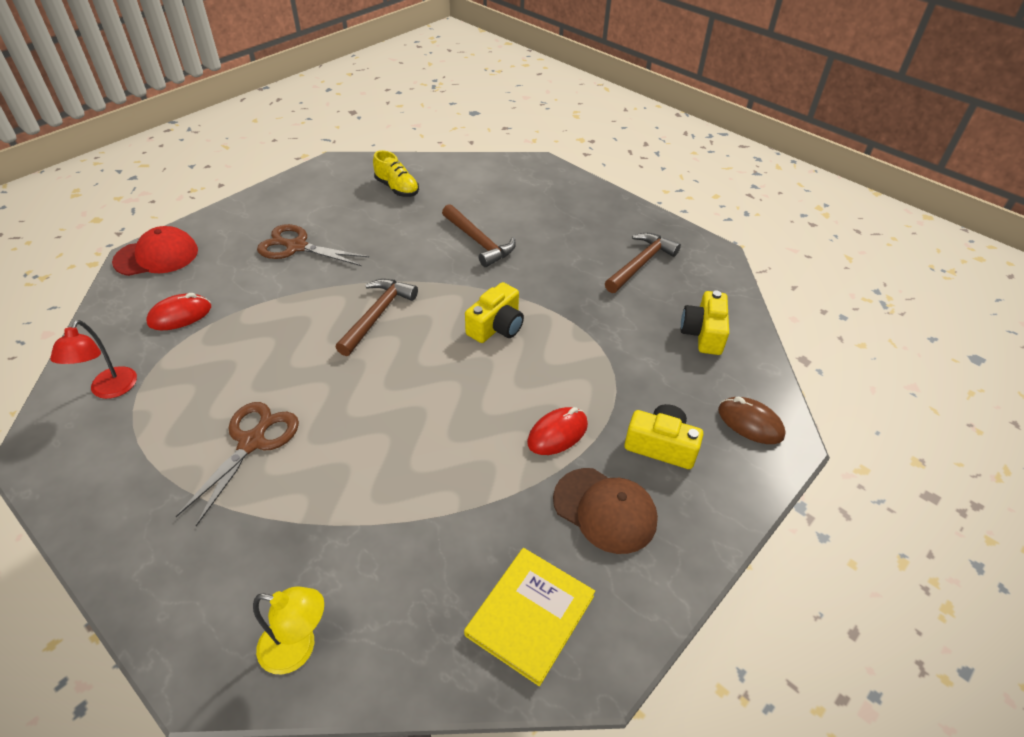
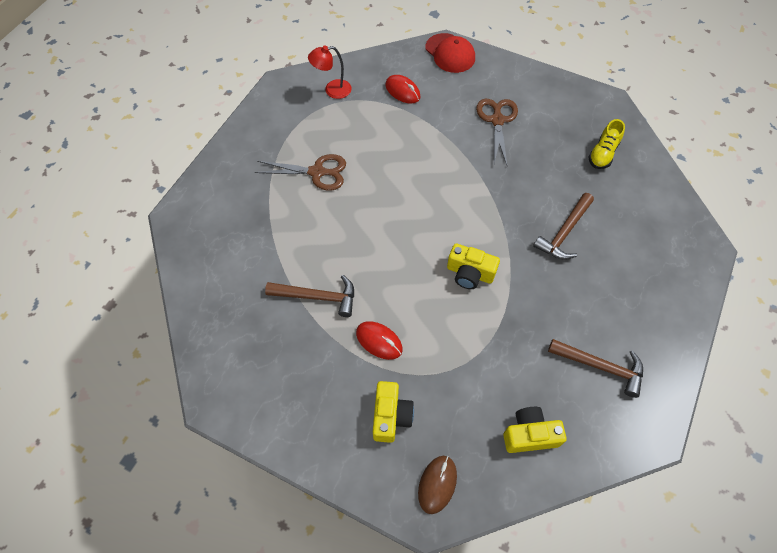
camera: 75 degrees right, 15 degrees up
(298, 648) = (197, 248): yellow lamp -> none
(377, 315) = (448, 194): brown hammer -> brown hammer (317, 297)
(530, 615) = (237, 357): yellow book -> none
(605, 510) = (323, 386): brown cap -> none

